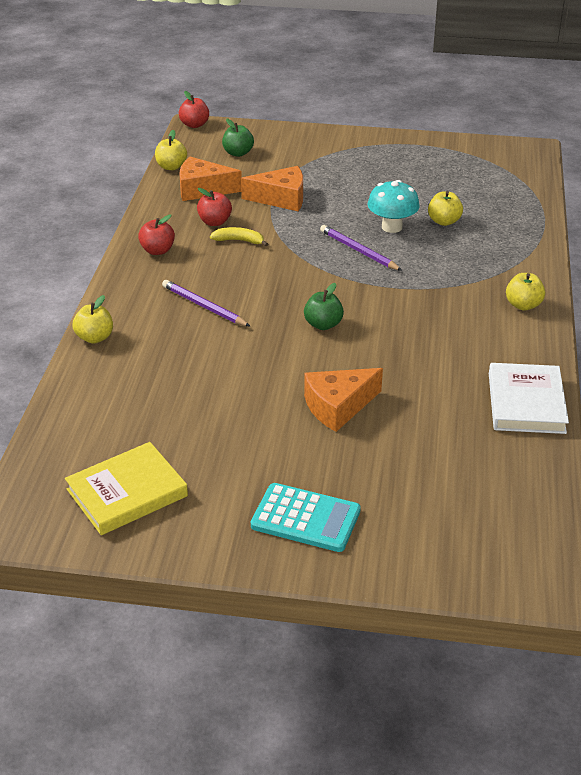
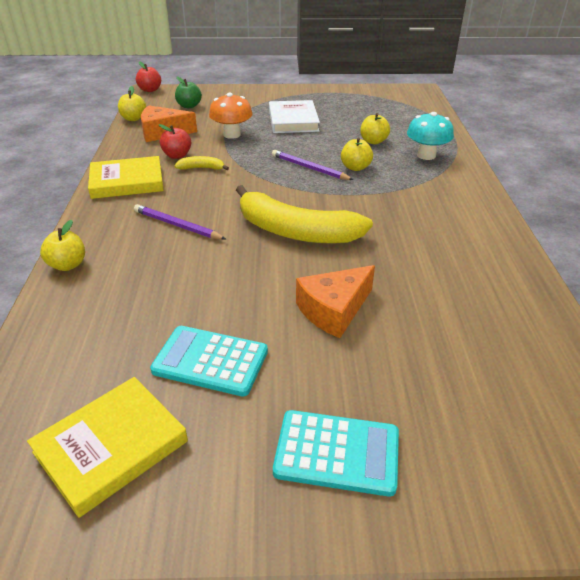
camera: 10 degrees left, 0 degrees up
(157, 250) = (127, 182): red apple -> yellow book
(216, 438) = (210, 361): none -> turquoise calculator
(281, 198) = (232, 134): orange cheese -> orange mushroom
(323, 324) = (295, 231): green apple -> yellow banana
(392, 227) = (332, 148): turquoise mushroom -> turquoise mushroom (426, 155)
(523, 305) = (469, 199): yellow apple -> yellow apple (355, 167)
(526, 403) = (516, 286): white book -> white book (293, 120)

